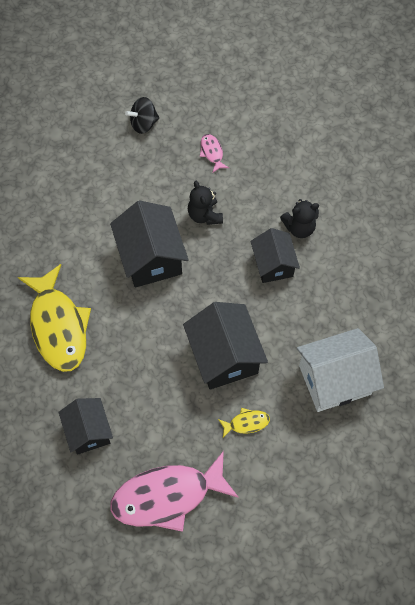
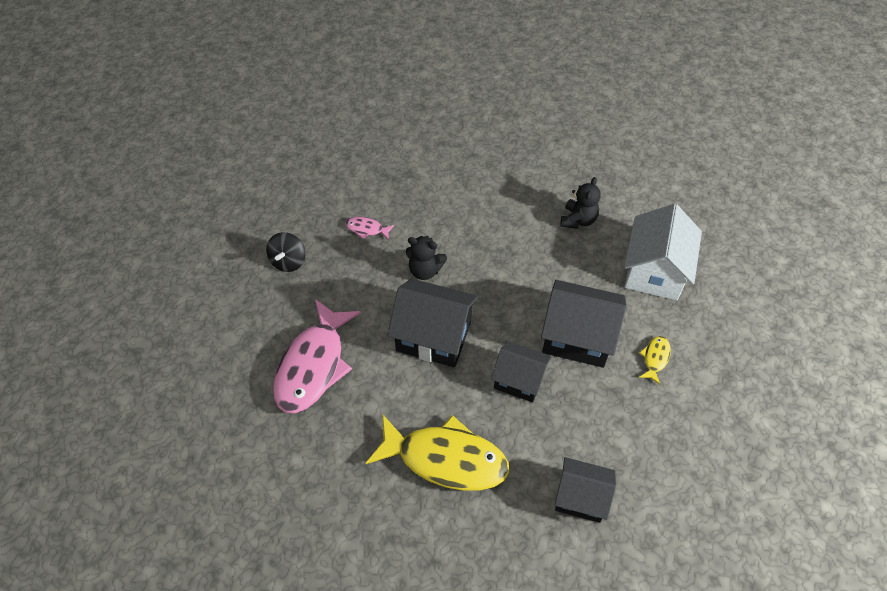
camera: 55 degrees left, 10 degrees down
(167, 496) = (691, 465): pink fish -> pink fish (313, 365)
(273, 264) = (514, 250): black house -> black house (519, 380)
(299, 228) = (493, 212): black teddy bear -> black teddy bear (578, 220)

